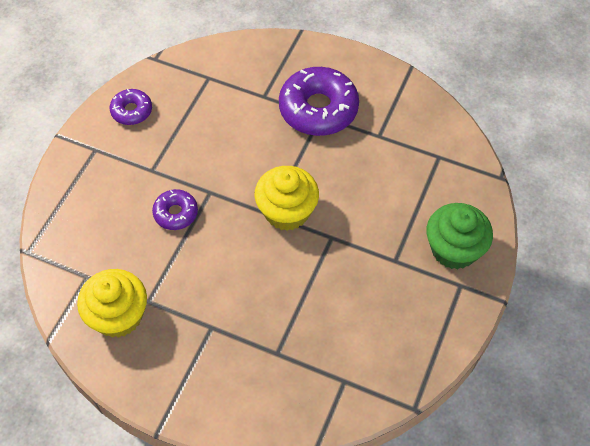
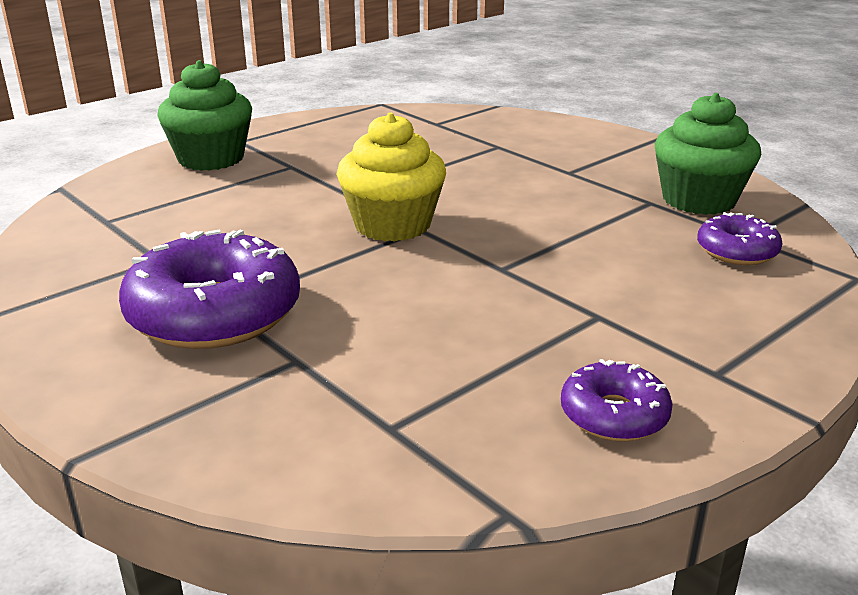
camera: 155 degrees left, 30 degrees down
(118, 316) = (698, 200): yellow cupcake -> green cupcake
(176, 213) = (575, 260): purple donut -> purple donut (737, 251)

